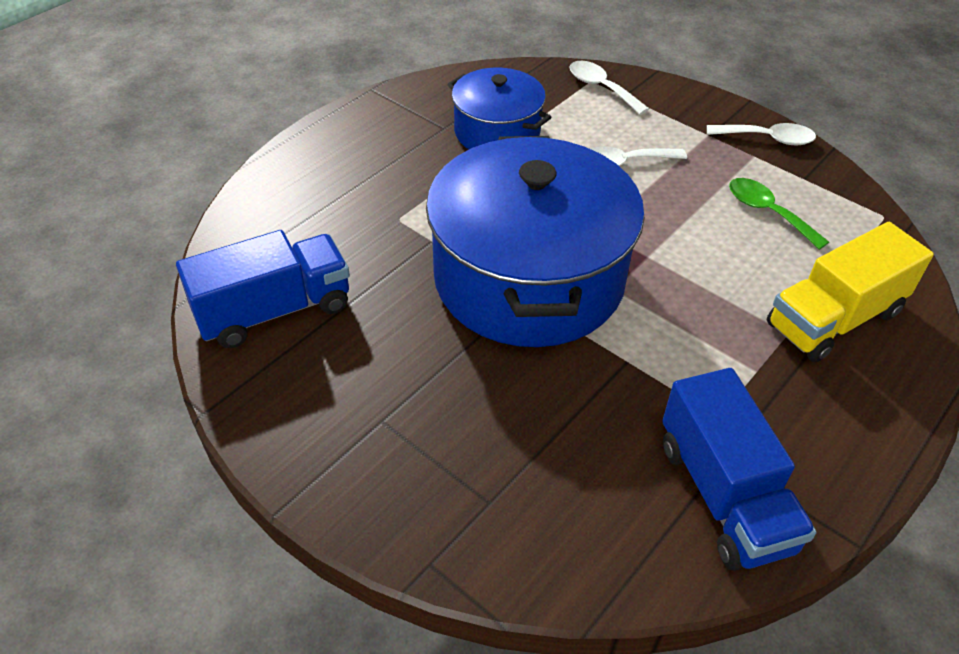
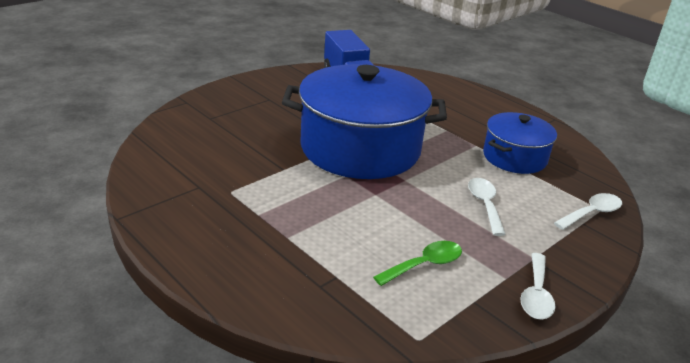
camera: 95 degrees right, 15 degrees down
(724, 495) = (176, 181): blue truck -> none
(834, 319) = (295, 264): yellow truck -> none

